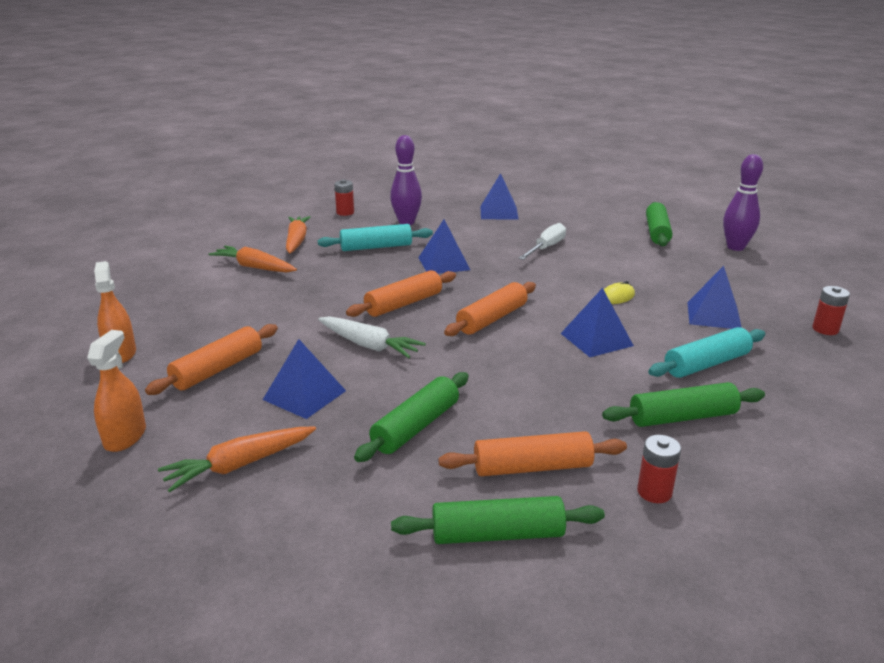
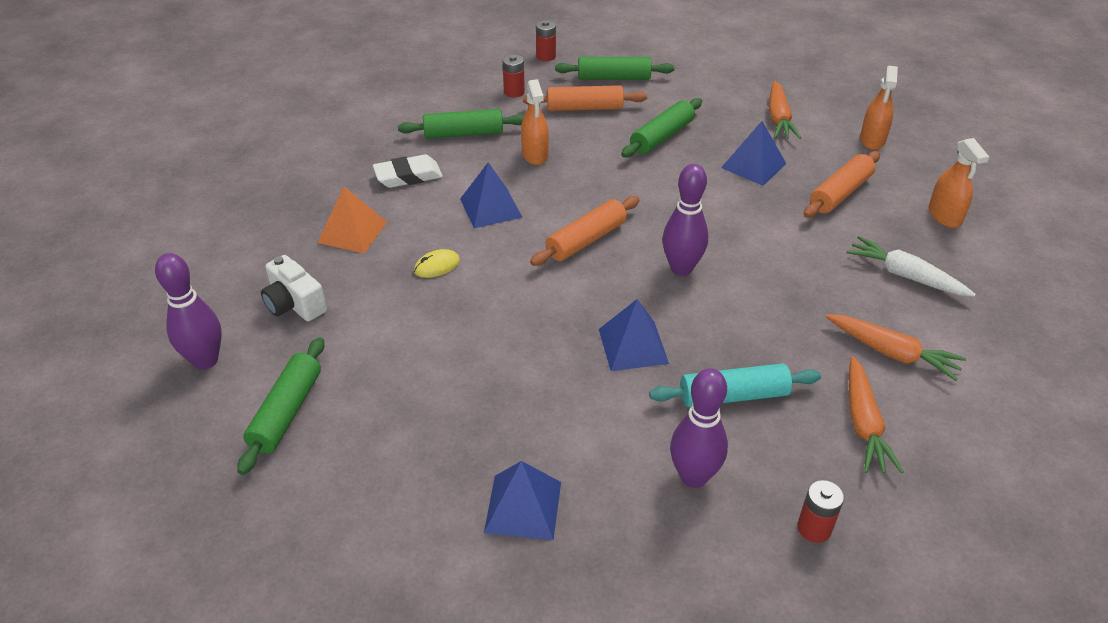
camera: 175 degrees left, 15 degrees up
(239, 465) = (778, 118): orange carrot -> orange carrot turned 120 degrees clockwise
(369, 345) = (710, 212): white carrot -> white carrot (905, 275)
(404, 304) = (681, 268): orange rolling pin -> purple bowling pin
(546, 248) = (479, 377): white screwdriver -> none
(575, 394) = (535, 155): none -> orange spray bottle
(706, 364) = (408, 176): turquoise rolling pin -> white eraser
(709, 272) = (294, 304): none -> white camera
(713, 315) = (352, 232): blue pyramid -> orange pyramid
(825, 329) = (260, 208): red battery -> red battery (546, 56)

